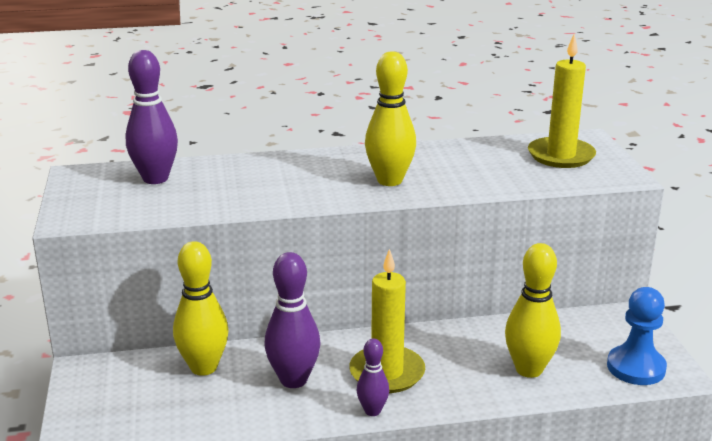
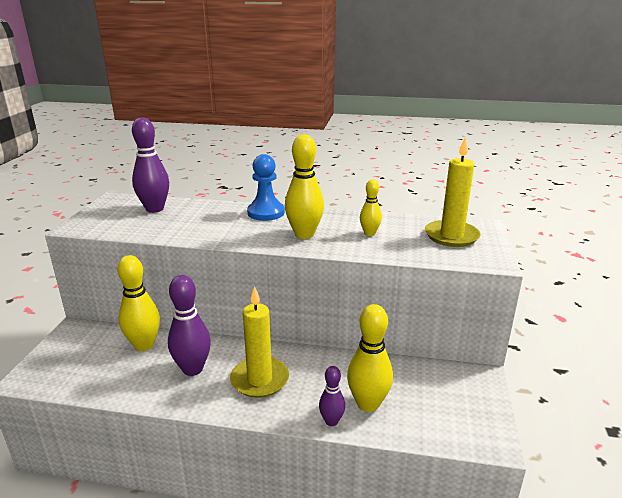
camera: 20 degrees right, 0 degrees up
(372, 411) = (227, 408): purple bowling pin -> purple bowling pin (331, 421)
(466, 167) = (369, 233): none -> yellow bowling pin
(636, 367) = (459, 425): blue pawn -> blue pawn (266, 213)

